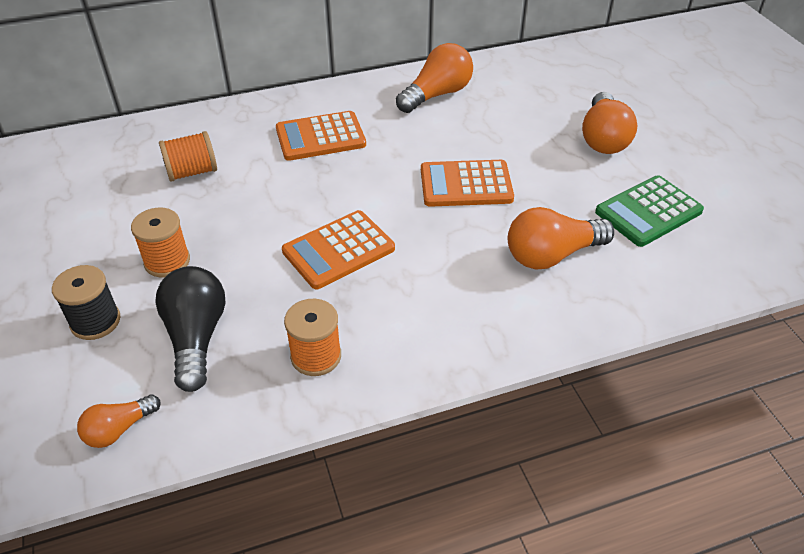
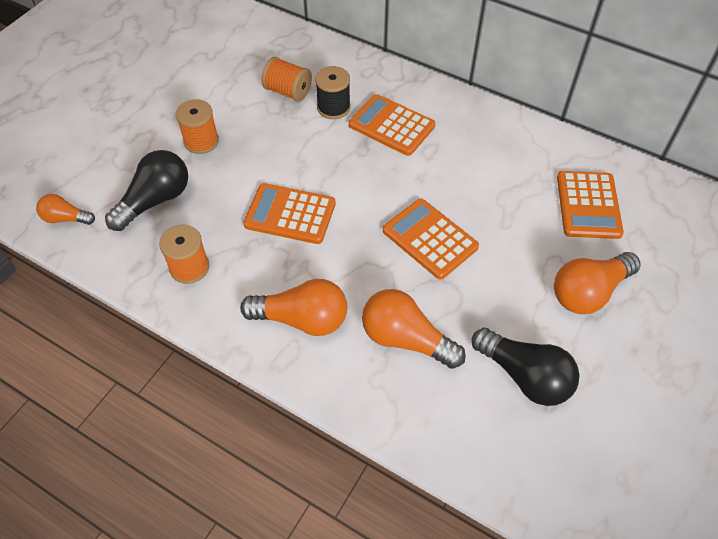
camera: 50 degrees right, 10 degrees up
(95, 321) = (129, 148): black spool -> black spool (333, 107)
(437, 94) = (517, 154): orange light bulb -> orange light bulb (302, 319)
(525, 93) = (588, 205): none -> orange calculator
(648, 211) = (525, 376): green calculator -> black light bulb

